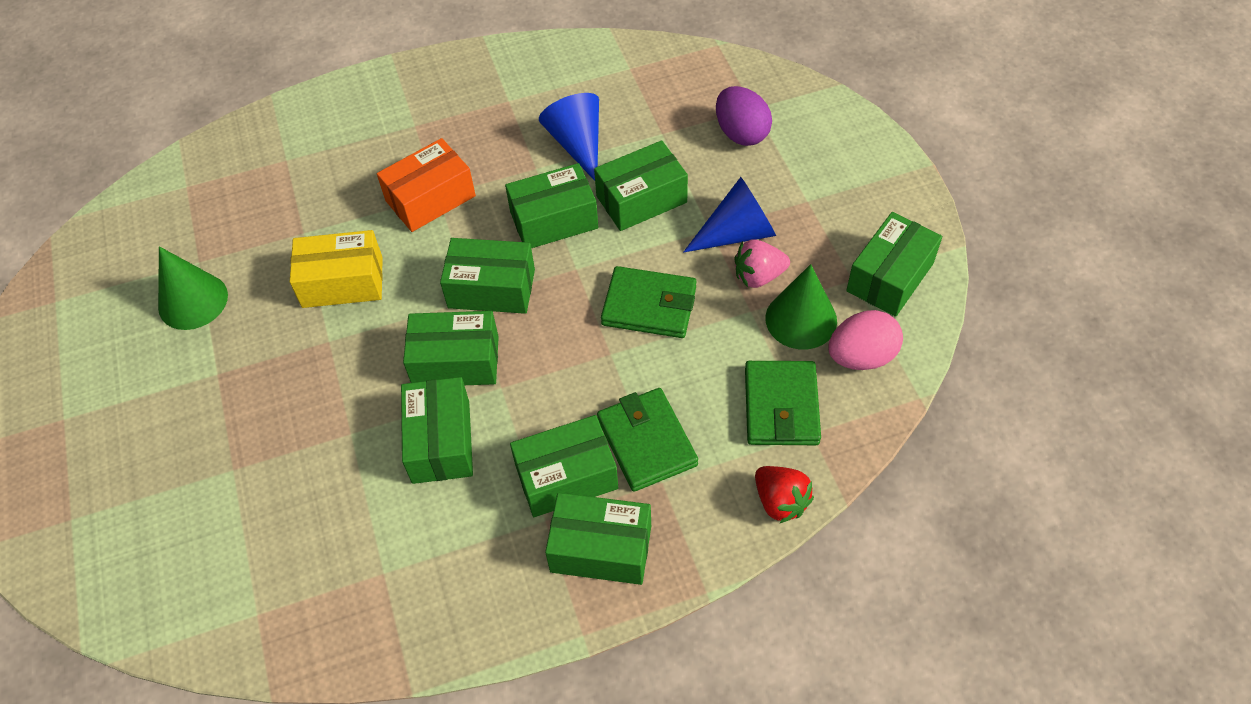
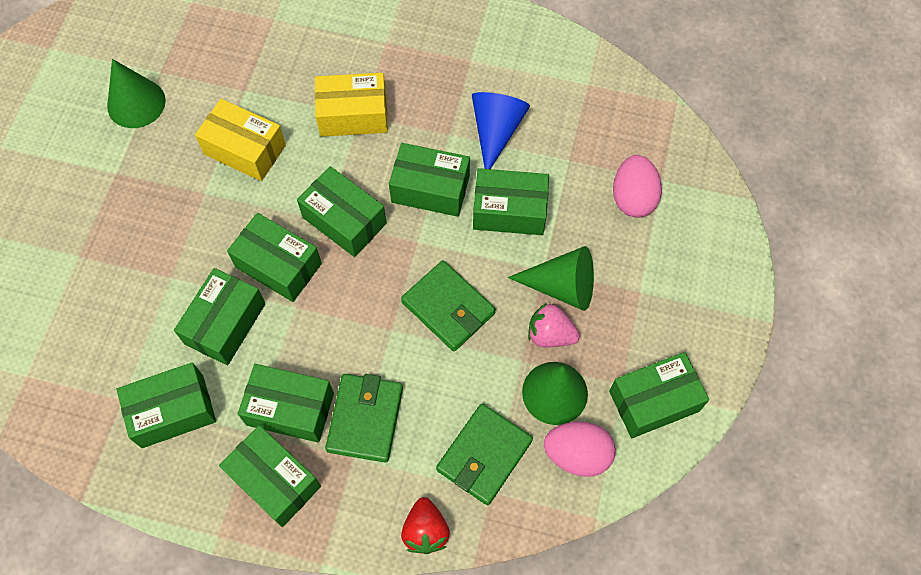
camera: 30 degrees right, 10 degrees up
(430, 198) = (353, 115): orange box -> yellow box
(446, 550) = (172, 411): none -> green box
(737, 233) = (561, 286): blue cone -> green cone
(741, 133) = (633, 198): purple egg -> pink egg

